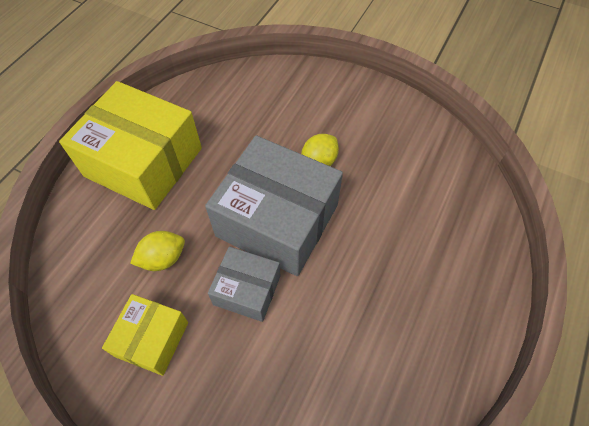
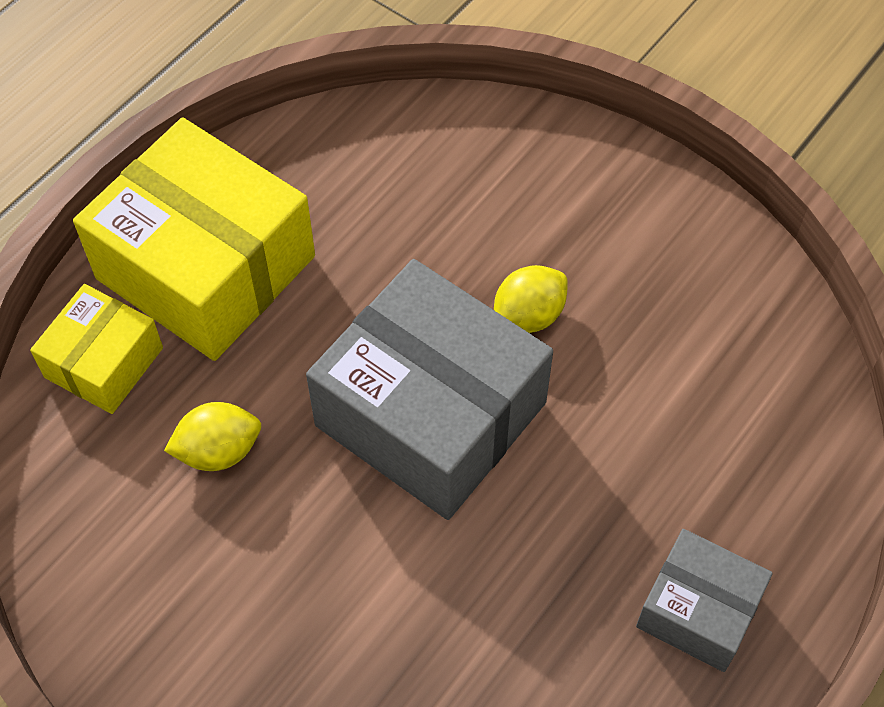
camera: 10 degrees right, 0 degrees up
(152, 339) = (183, 585): yellow box -> yellow box (104, 362)
(247, 290) = (356, 529): grey box -> grey box (698, 610)

